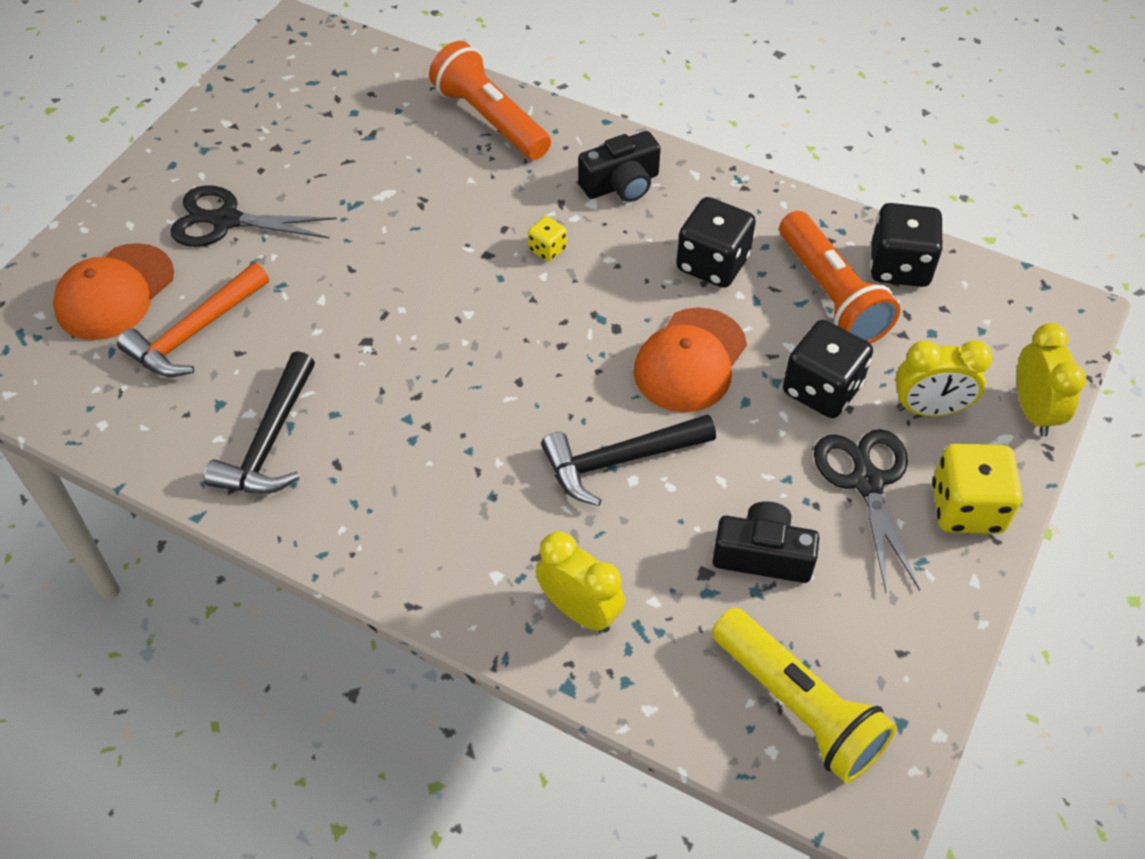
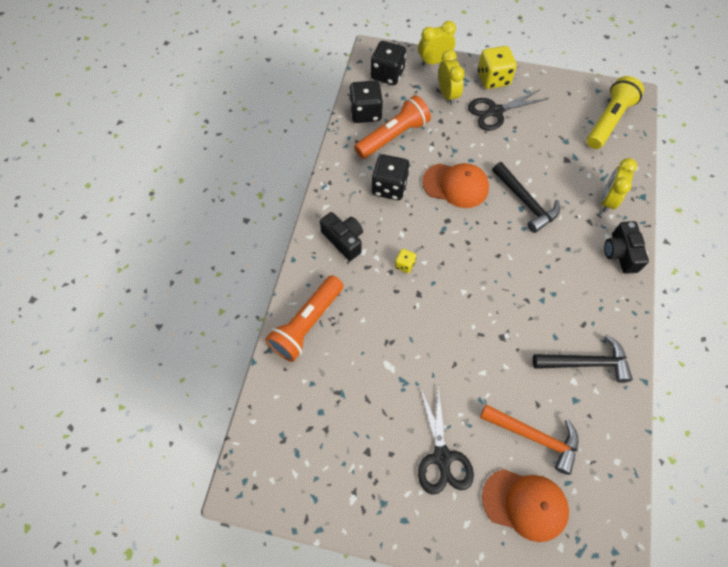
camera: 105 degrees left, 10 degrees up
(763, 555) = (548, 141): black camera -> black camera (620, 253)
(822, 389) = (452, 133): black dice -> black dice (387, 74)

